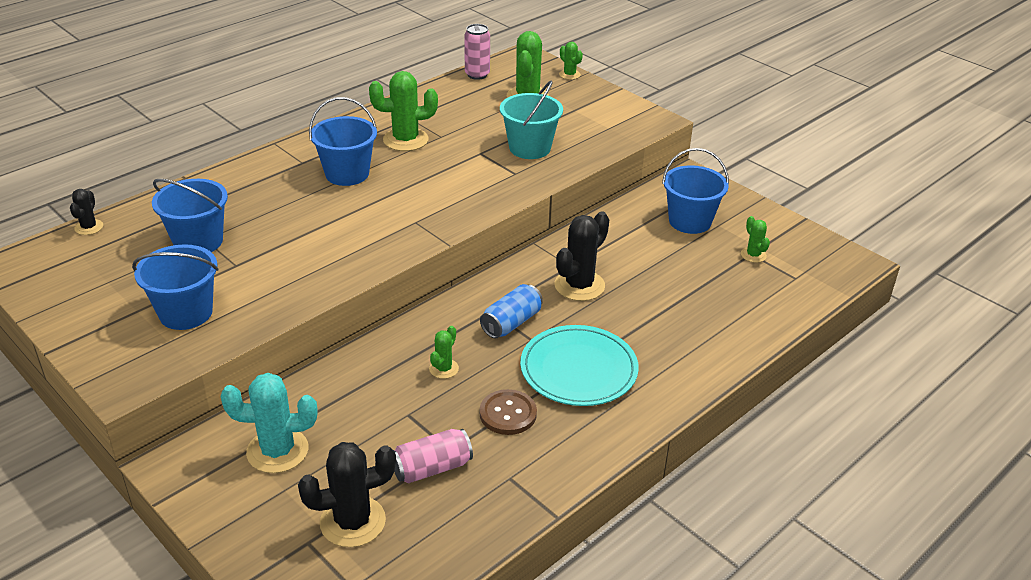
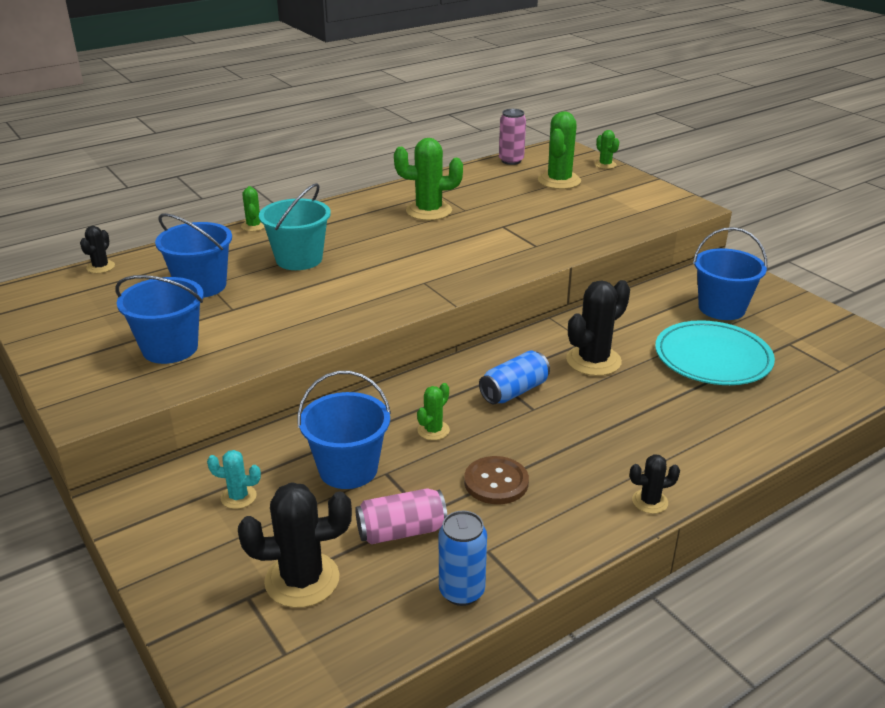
camera: 10 degrees right, 5 degrees down
(277, 451) = (238, 497): turquoise cactus -> turquoise cactus, size x0.53
(347, 174) = (363, 236): blue bucket -> blue bucket (348, 469)
(493, 517) = (461, 591): none -> blue can
(530, 148) = (554, 224): turquoise bucket -> turquoise bucket (299, 259)
(578, 369) = (582, 444): turquoise plate -> turquoise plate (712, 358)
(642, 419) = (650, 501): none -> black cactus
(753, 255) = (791, 345): green cactus -> green cactus (254, 226)

